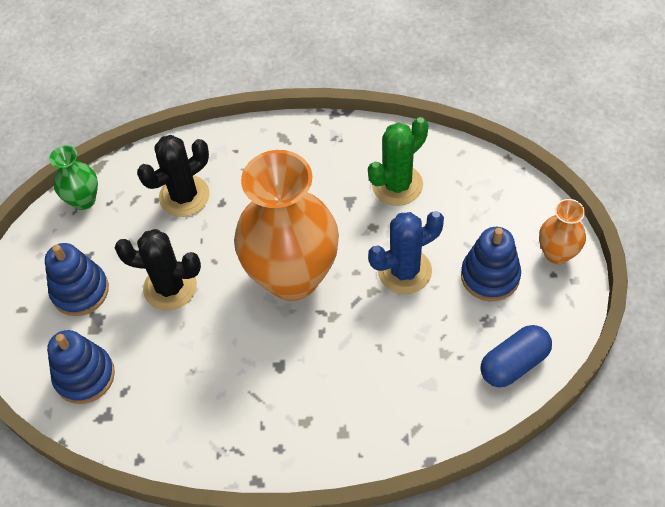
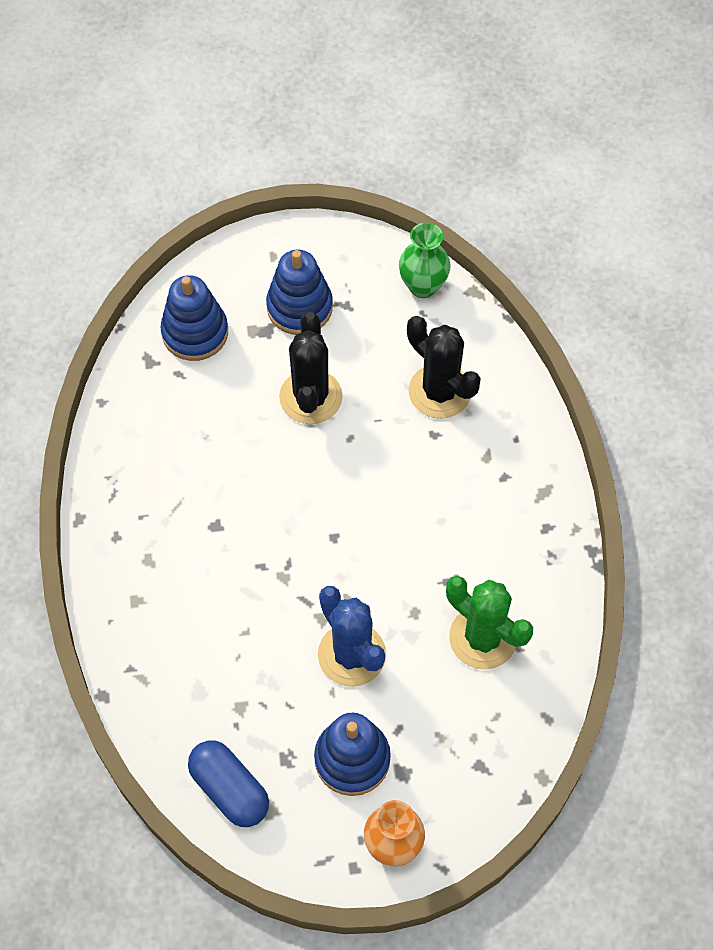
camera: 80 degrees right, 5 degrees up
(292, 276) = (334, 526): orange vase -> none

